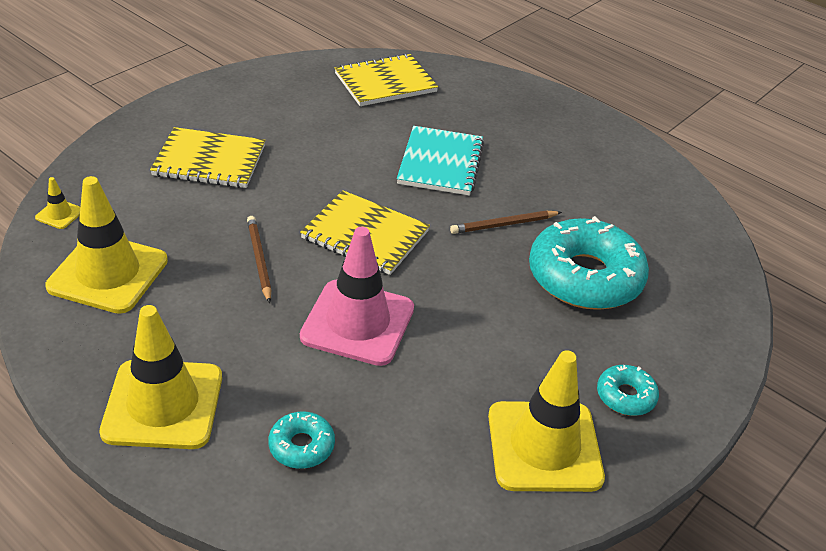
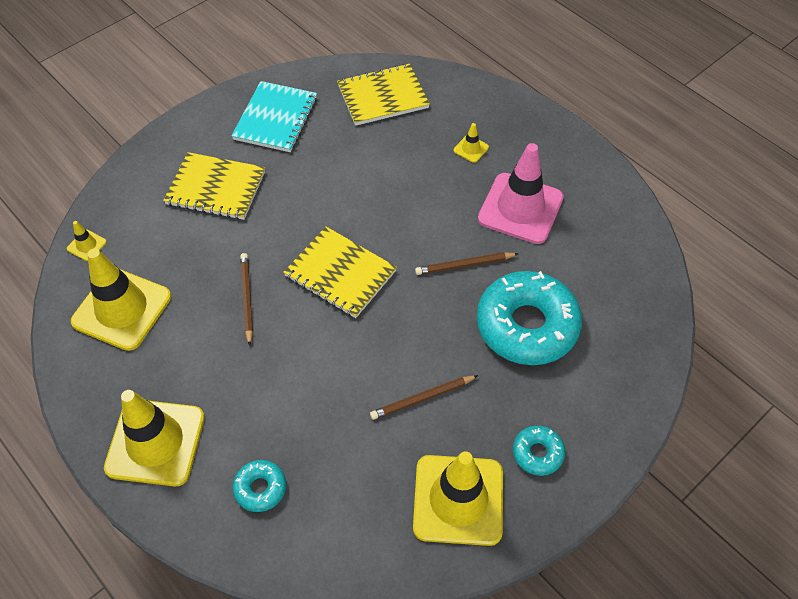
camera: 10 degrees right, 15 degrees up
(357, 322) = (321, 367): pink traffic cone -> pink traffic cone (520, 208)
(440, 163) = (419, 193): turquoise notebook -> turquoise notebook (275, 118)
(481, 348) = (422, 398): none -> brown pencil
(489, 125) = (471, 149): none -> yellow traffic cone

